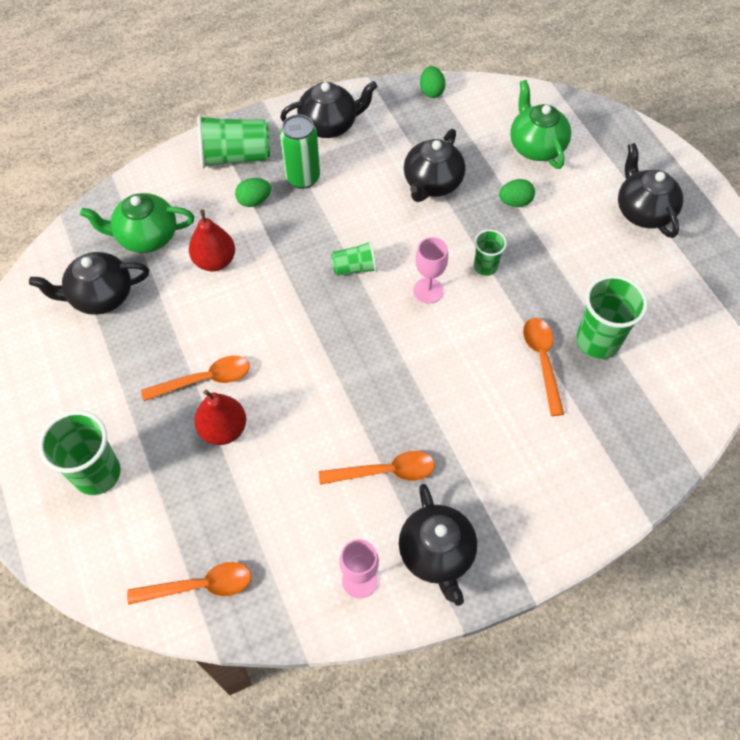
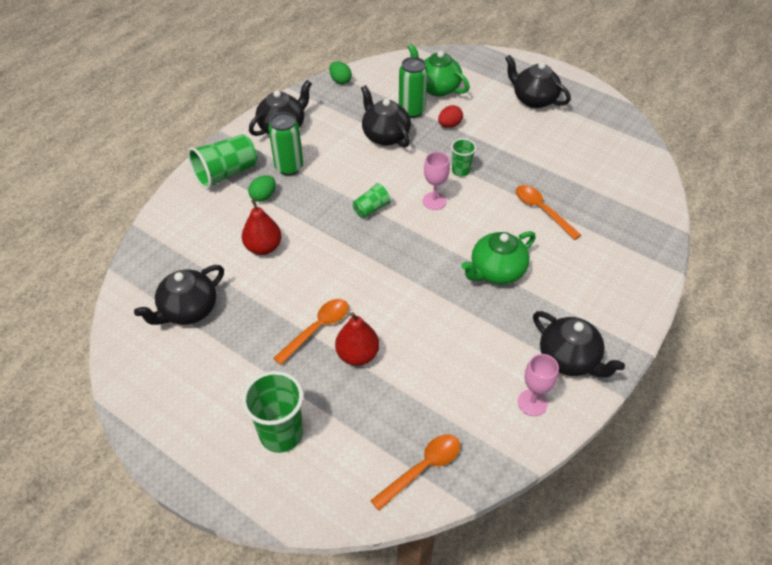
camera: 30 degrees left, 10 degrees down
(146, 236) = (195, 254): green teapot -> green teapot (496, 271)
(385, 471) = (495, 325): orange spoon -> none
(432, 183) = (385, 135): black teapot -> black teapot turned 150 degrees clockwise
(484, 165) = (412, 111): none -> green can
(515, 202) = (449, 125): green egg -> red egg
(597, 341) = (566, 184): green cup -> none

